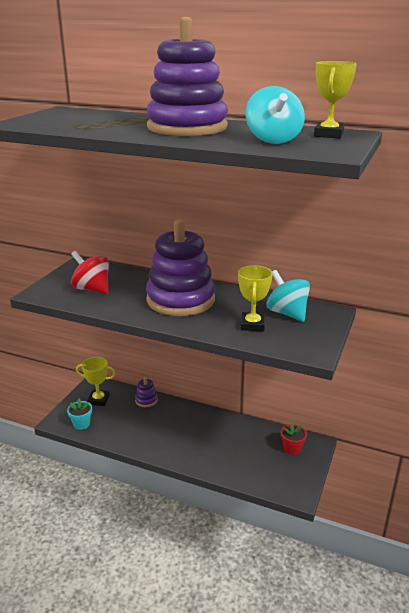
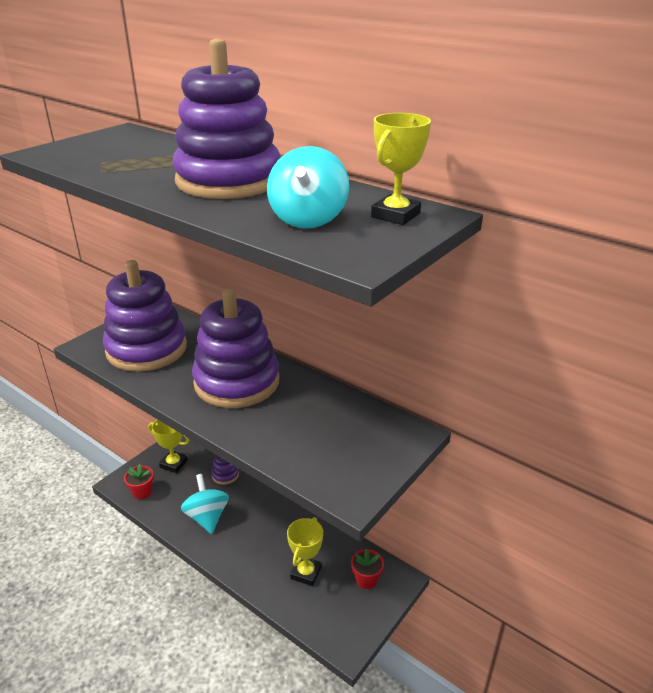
camera: 15 degrees right, 5 degrees up
(81, 424) = (142, 492): turquoise flower pot -> red flower pot
(92, 289) = (146, 349): red spinning top -> purple stacking toy
(252, 325) = (300, 437): yellow trophy -> yellow trophy (306, 573)
(287, 313) = (354, 426): turquoise spinning top -> turquoise spinning top (207, 517)

